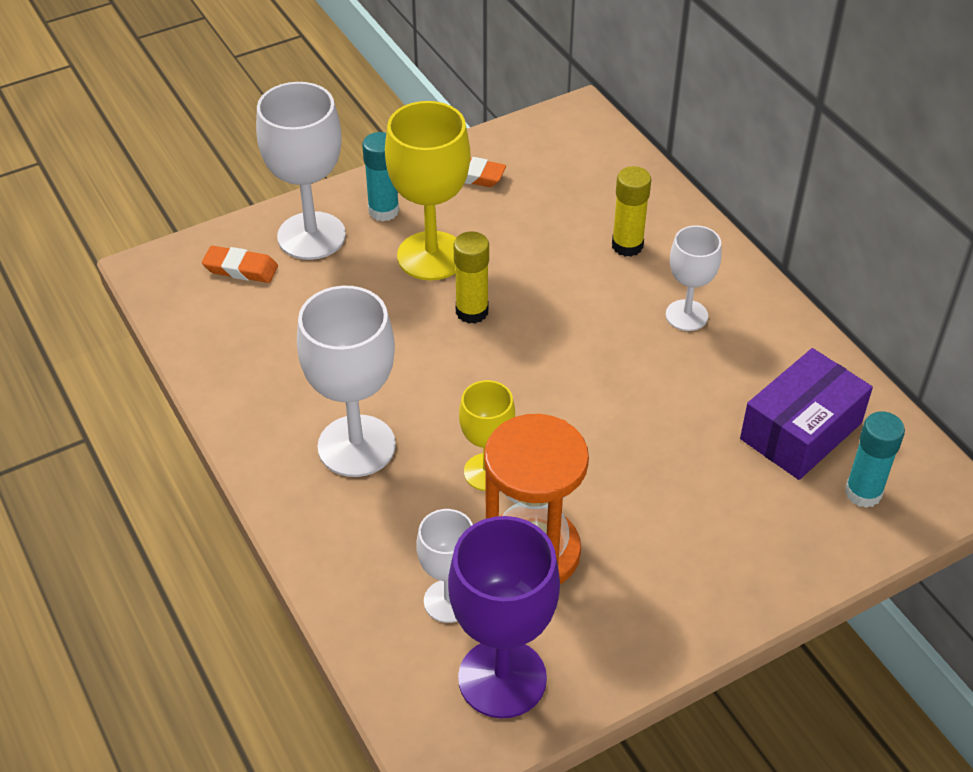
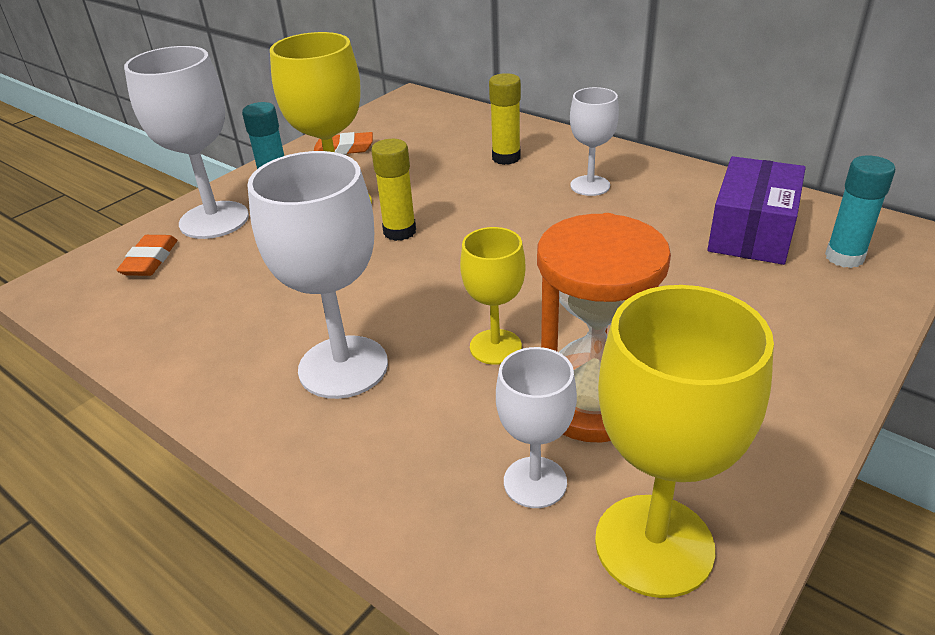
camera: 20 degrees left, 10 degrees down
(241, 269) = (150, 260): orange eraser -> orange eraser turned 75 degrees counterclockwise
(502, 678) = (654, 544): purple goblet -> yellow goblet

